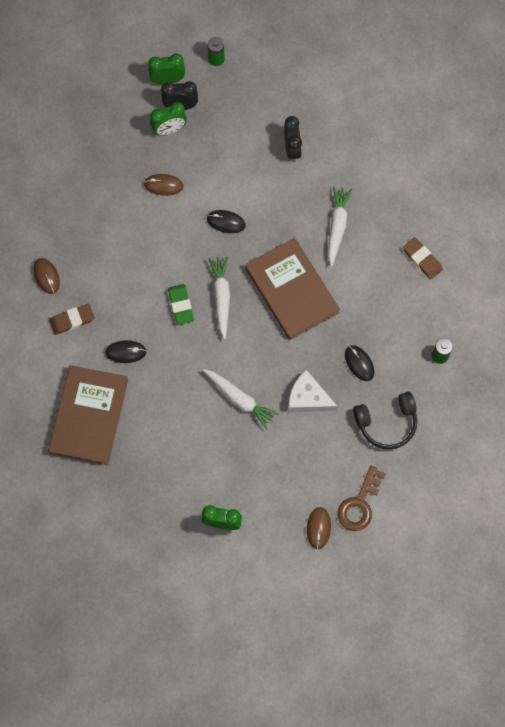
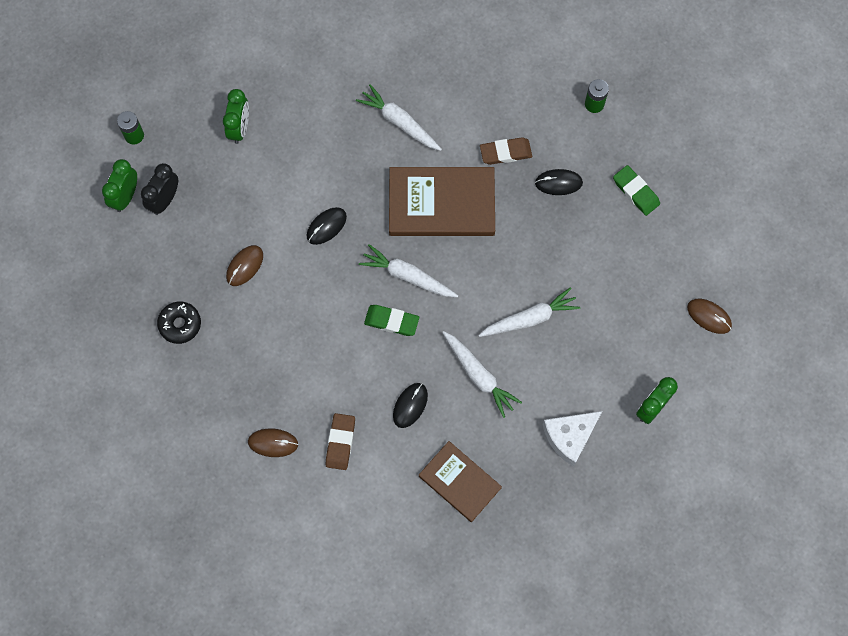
camera: 60 degrees left, 0 degrees up
(89, 416) = (459, 482): brown book -> brown book, size x0.63
(96, 168) = (180, 324): none -> black donut
(169, 130) = (184, 226): green clock -> green clock (239, 128)
(175, 387) = (479, 375): none -> white carrot
(292, 149) = (286, 118): black clock -> none
(308, 398) = (567, 251): white cheese -> white cheese (569, 437)
(359, 504) = (705, 264): brown key -> none
(387, 423) = (636, 192): black headphones -> green eraser
(422, 259) = (484, 64): brown eraser -> brown eraser (505, 152)

